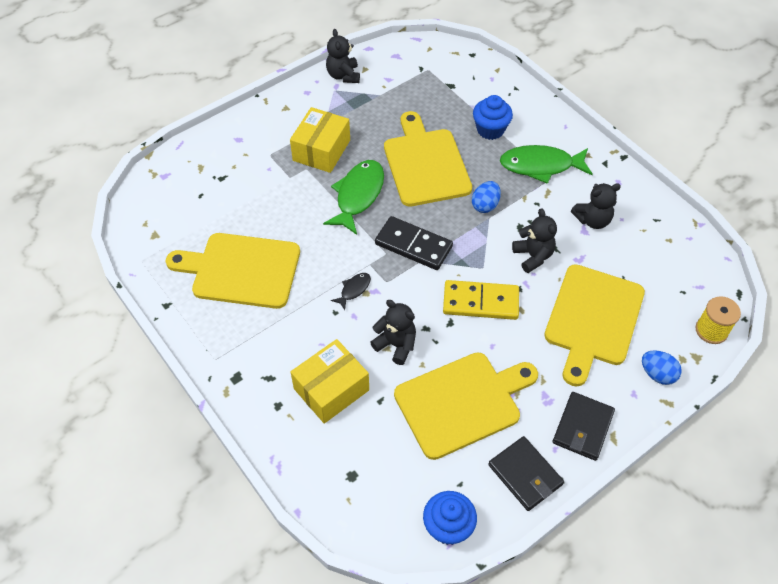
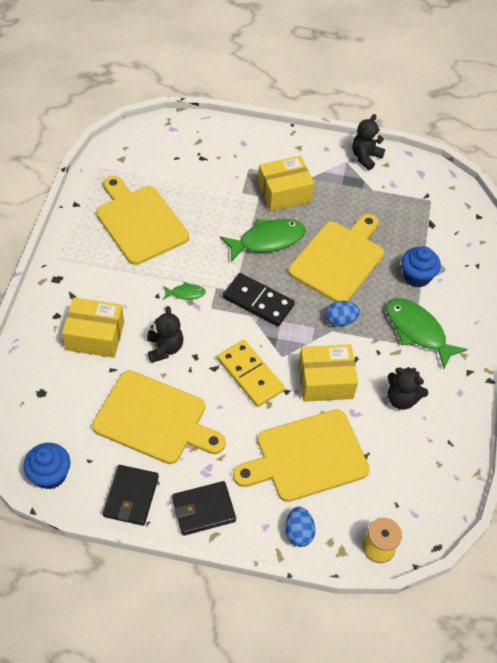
camera: 45 degrees right, 0 degrees up
(354, 290) = (186, 293): black fish -> green fish
(413, 245) = (258, 301): black domino -> black domino turned 45 degrees counterclockwise
(533, 256) = (325, 381): black teddy bear -> yellow box

